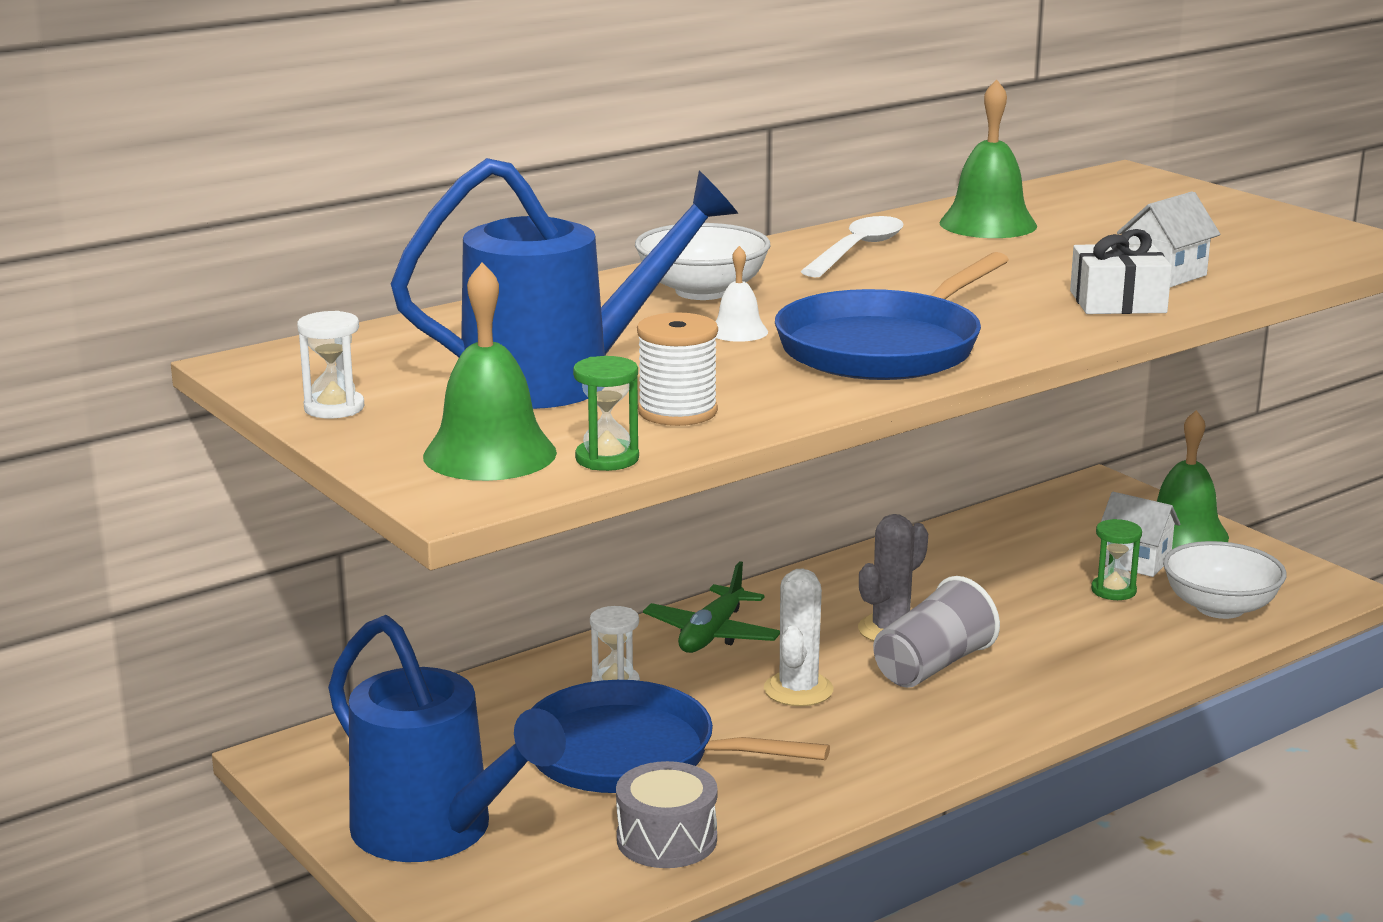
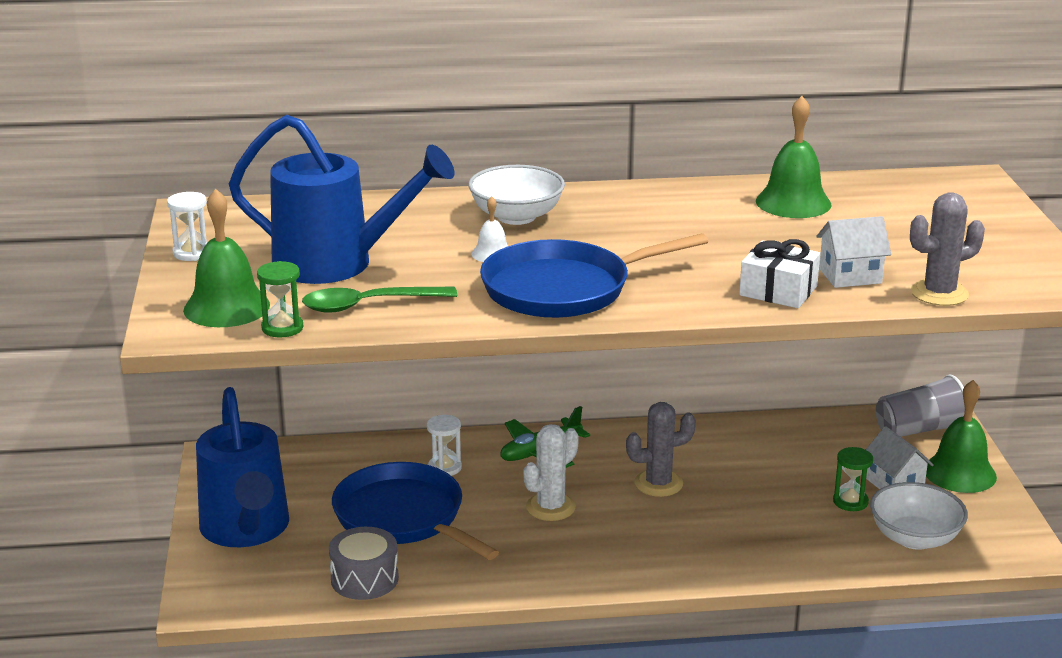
camera: 30 degrees right, 5 degrees up
(677, 412) = (368, 305): white spool -> green spoon
(857, 250) = (667, 205): white spoon -> none
(932, 666) = (656, 518): grey cup -> grey cup (919, 430)
(1276, 273) = (939, 293): none -> grey cactus

